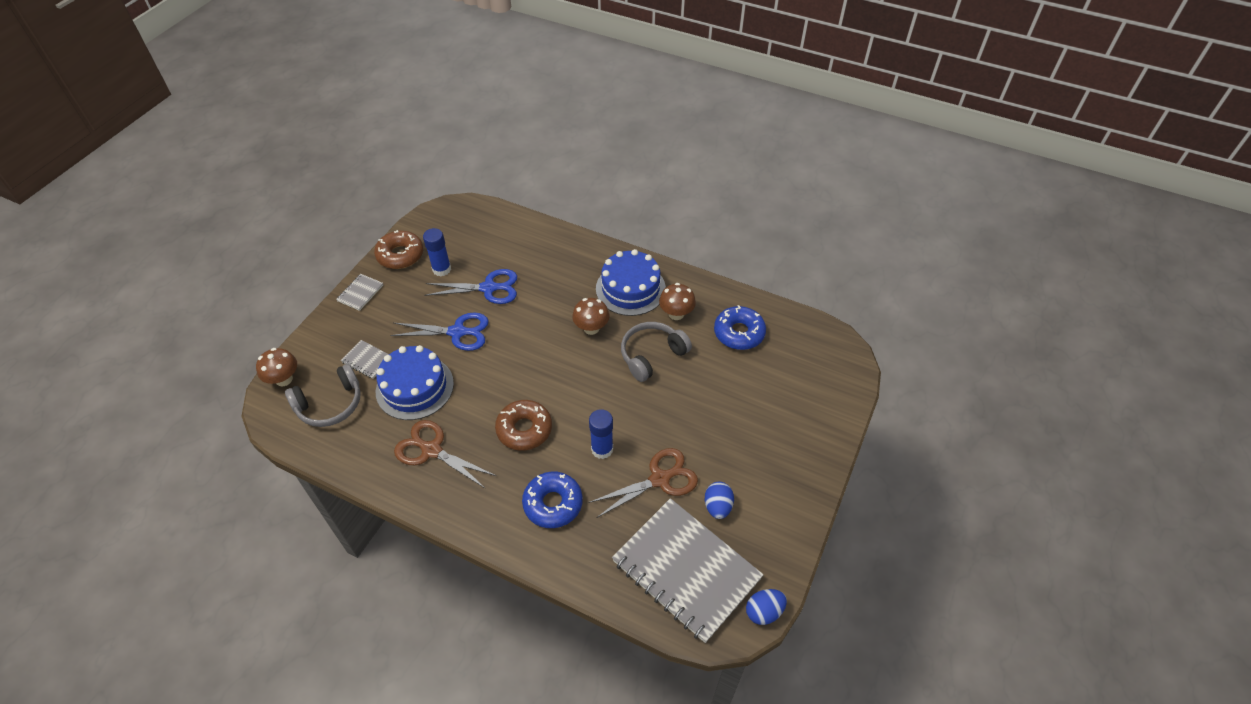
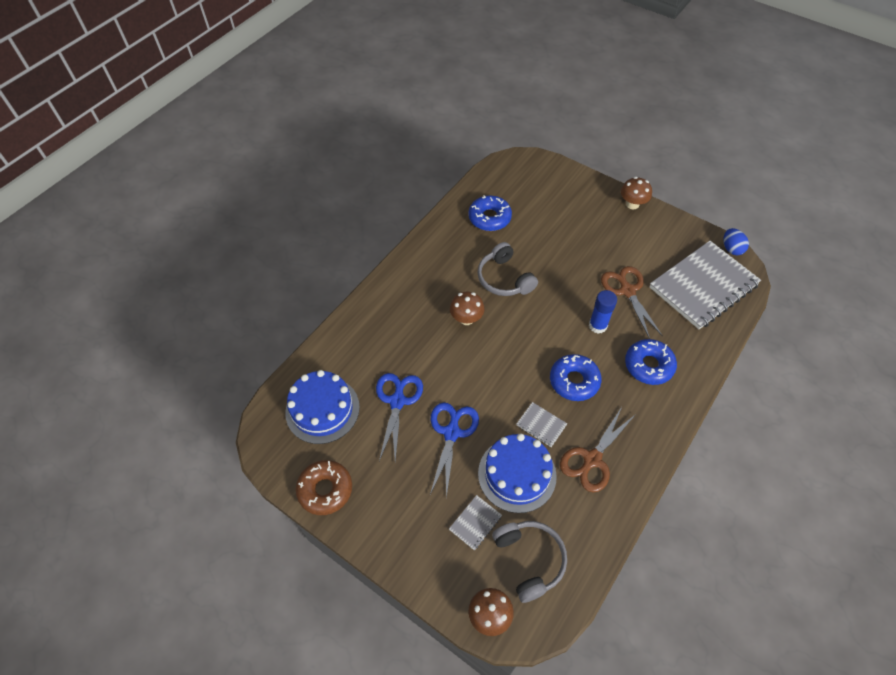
camera: 80 degrees left, 5 degrees up
(360, 293) = (375, 534): grey notebook -> grey notebook (541, 425)
(441, 269) = (359, 446): blue glue stick -> none
(524, 429) = (574, 381): brown donut -> blue donut
(630, 288) = (424, 283): blue cake -> blue cake (322, 409)
(676, 314) = (461, 255): brown mushroom -> brown mushroom (632, 204)
(717, 506) = (651, 259): blue egg -> none

